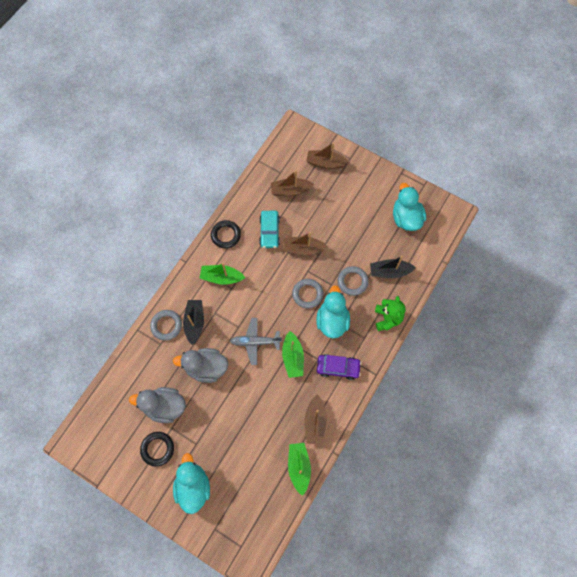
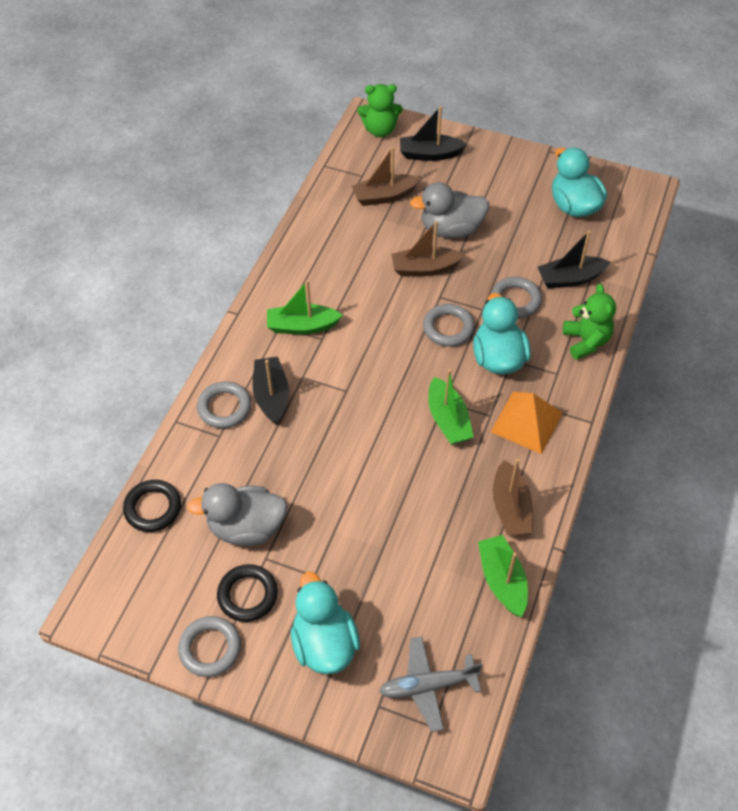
camera: 10 degrees left, 15 degrees down
(131, 477) = (210, 648): none -> grey ring
(206, 368) = (306, 458): grey duck -> grey duck (451, 229)
(226, 235) = (295, 268): black ring -> black ring (153, 508)
(255, 342) = (379, 407): grey plane -> grey plane (427, 686)
(269, 232) = (365, 254): turquoise car -> none
(299, 138) = (380, 130): none -> green teddy bear
(325, 163) = (429, 154): brown boat -> black boat
(338, 367) = (526, 422): purple car -> orange pyramid

